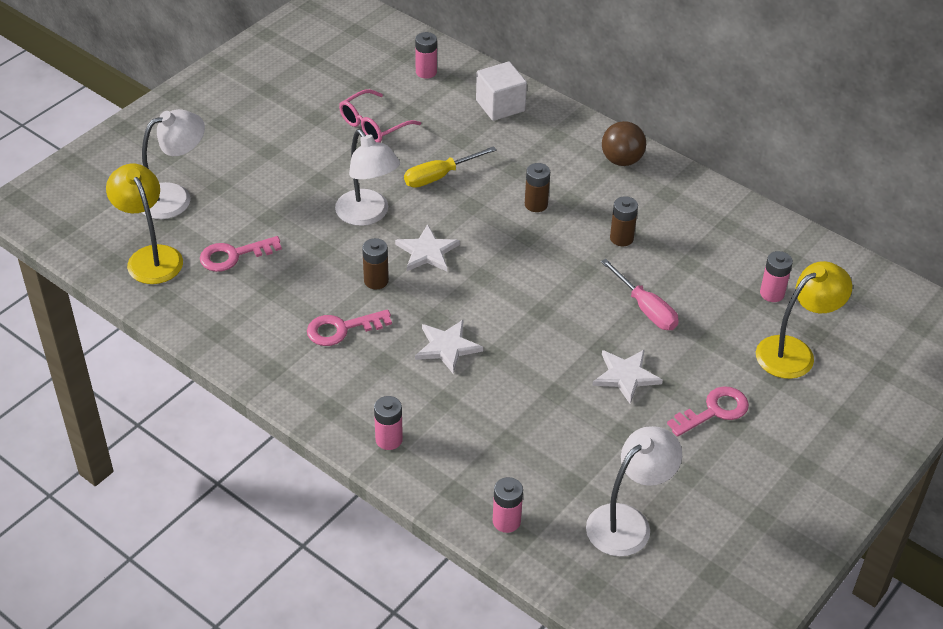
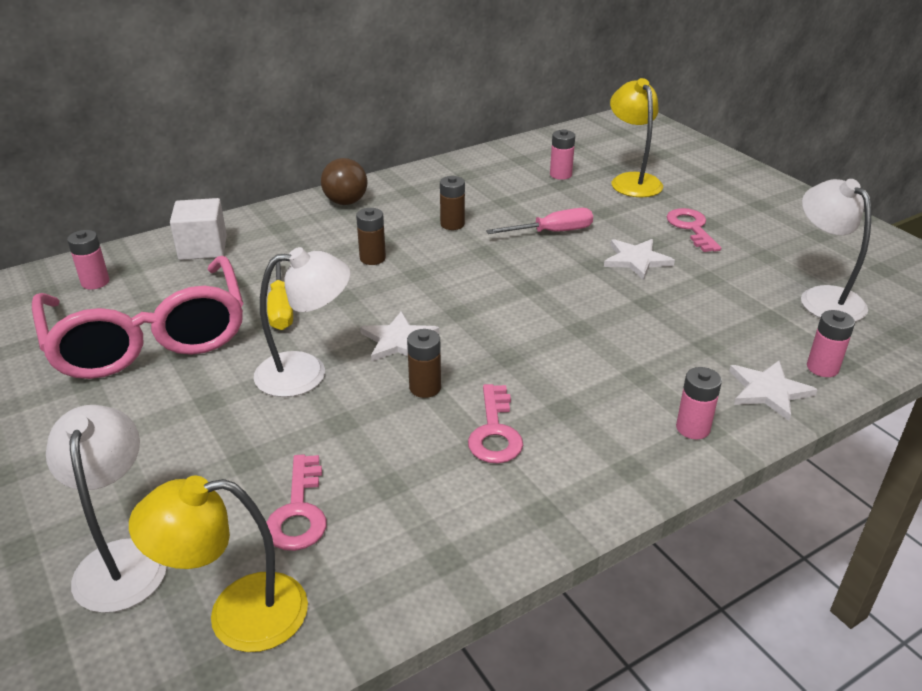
camera: 70 degrees left, 10 degrees down
(374, 125) = (148, 337): pink glasses -> pink glasses, size x2.08
(447, 347) = (558, 356): white star -> white star (768, 391)

